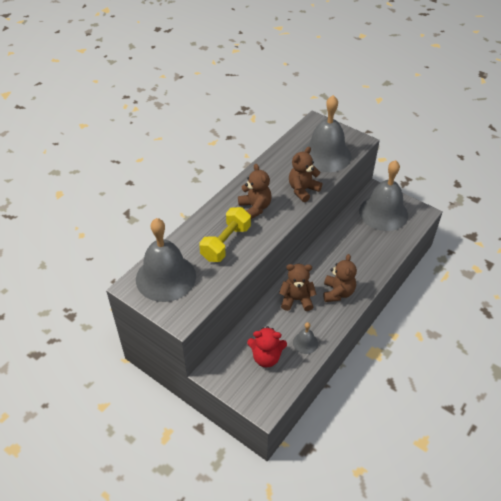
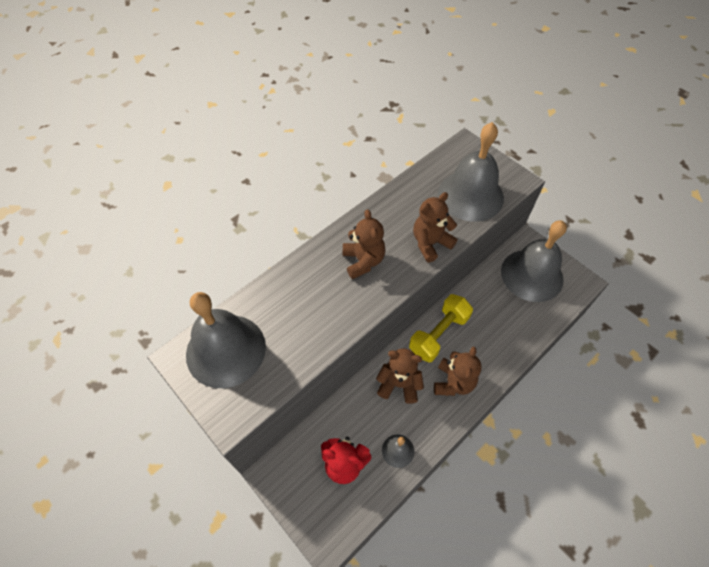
camera: 10 degrees right, 10 degrees up
(226, 243) = (314, 309): yellow dumbbell -> yellow dumbbell (438, 334)

